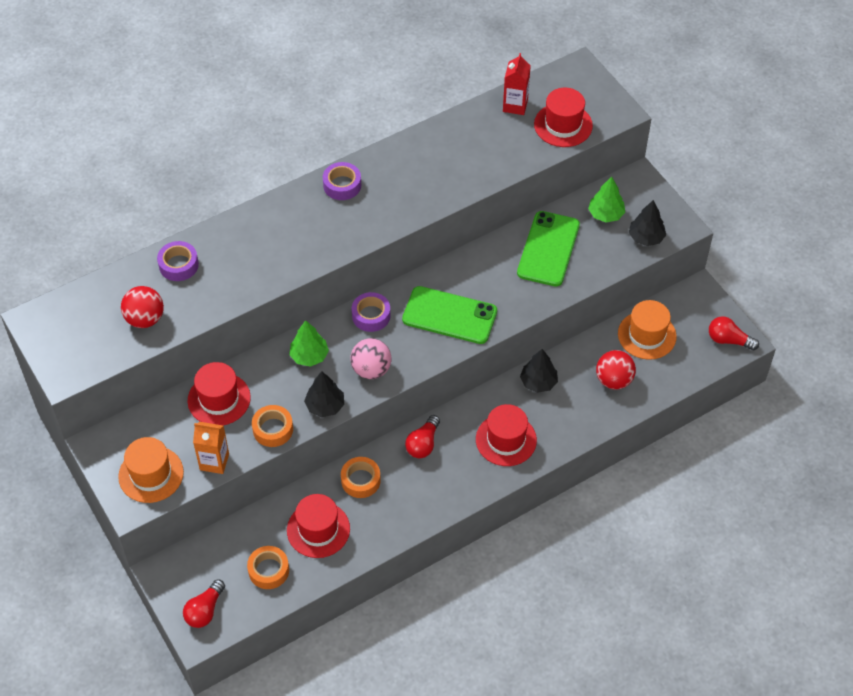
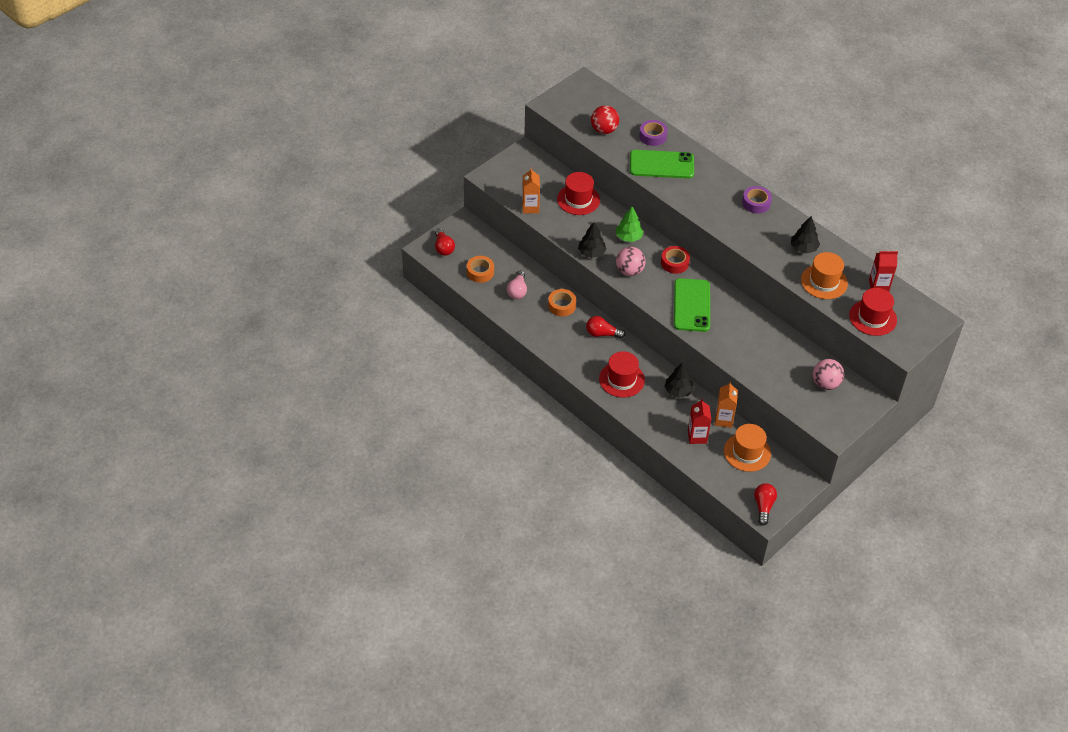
camera: 75 degrees right, 5 degrees down
(151, 474) = (511, 180): orange hat -> orange hat (824, 282)
(205, 610) = (443, 247): red light bulb -> red light bulb turned 120 degrees counterclockwise
(273, 429) = (564, 230): orange tape -> none
(318, 529) = (517, 291): red hat -> pink light bulb
(371, 316) = (674, 263): purple tape -> red tape
(548, 249) = (776, 353): green phone -> green phone (661, 165)
(593, 346) = (723, 419): none -> orange carton
(606, 214) = (825, 384): green tree -> pink ball
(614, 380) = (697, 436): red ball -> red carton
(646, 237) = (813, 412): black tree -> black tree (803, 248)

